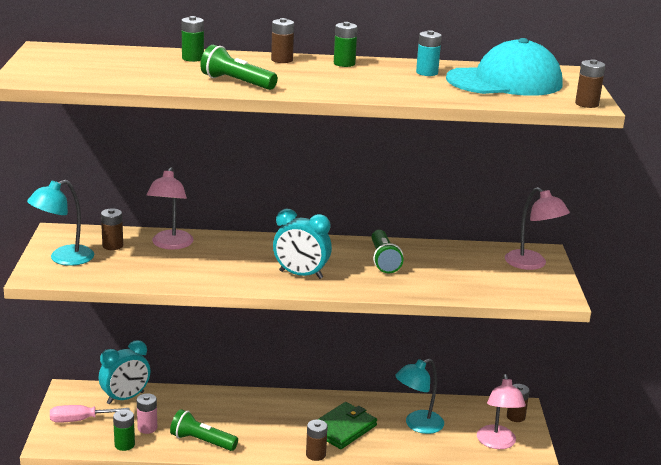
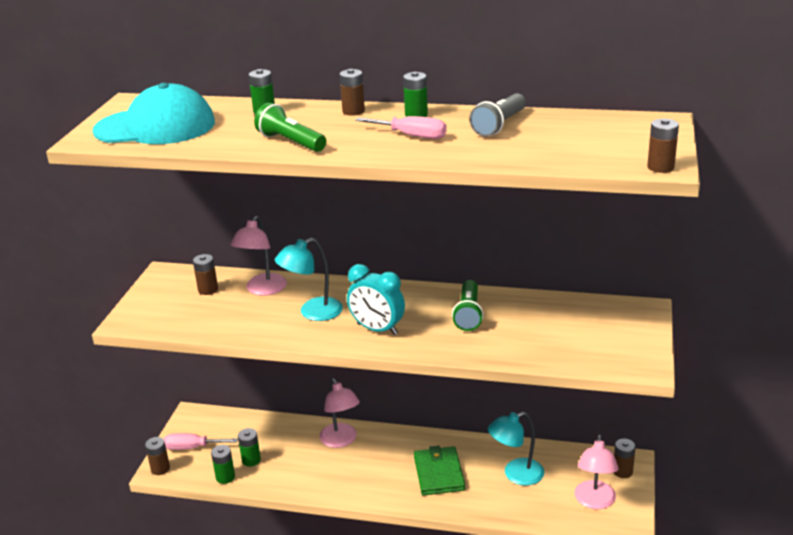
camera: 15 degrees right, 5 degrees up
(63, 259) = (157, 303): turquoise lamp -> turquoise lamp (312, 312)
(125, 398) = (240, 426): turquoise clock -> none
(147, 428) = (251, 460): pink battery -> green battery
(201, 441) = (297, 478): green flashlight -> none
(315, 454) = (403, 501): brown battery -> brown battery (160, 469)
(343, 428) = (439, 473): green wallet -> green wallet turned 60 degrees counterclockwise
(351, 79) = (412, 136): none -> pink screwdriver
(427, 73) = (499, 125): turquoise battery -> grey flashlight
(505, 82) = (580, 136): turquoise cap -> turquoise cap (155, 127)
(532, 264) = (627, 324): pink lamp -> pink lamp (341, 441)

